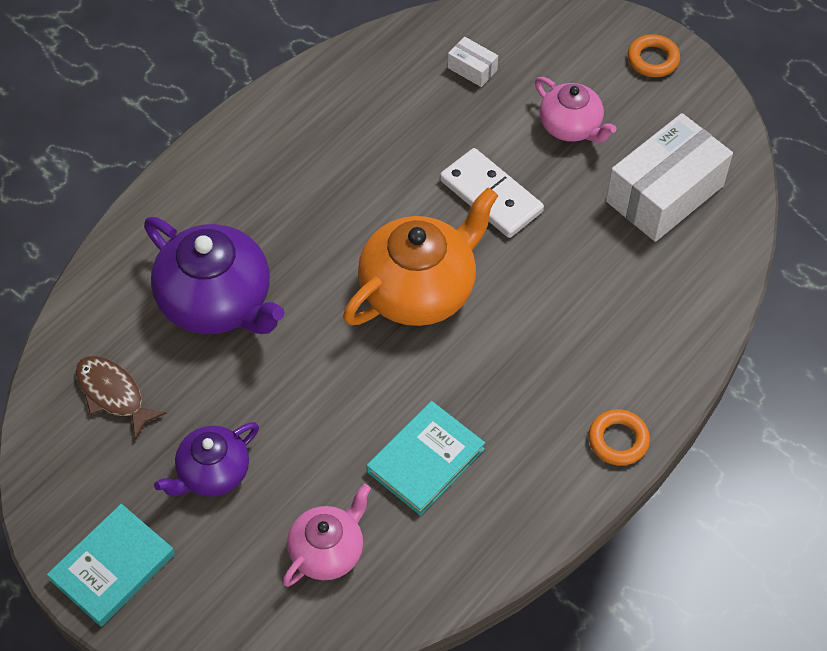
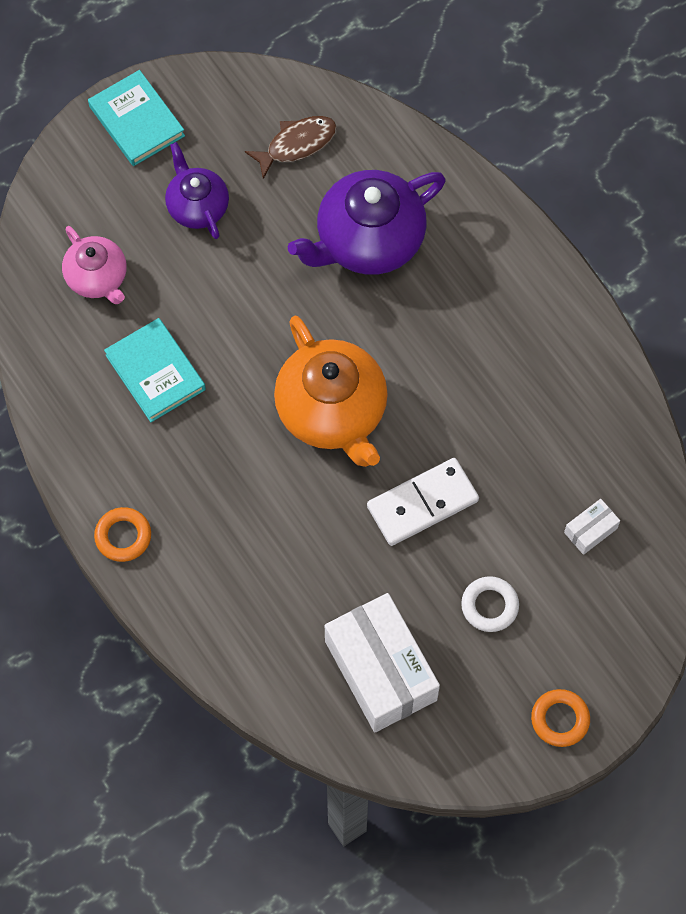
camera: 105 degrees right, 10 degrees up
(571, 126) = (489, 606): pink teapot -> white ring

